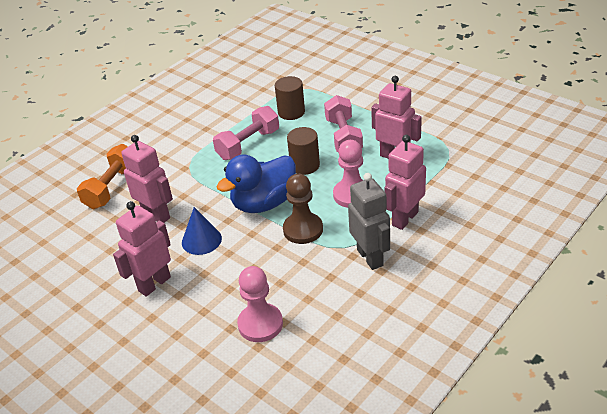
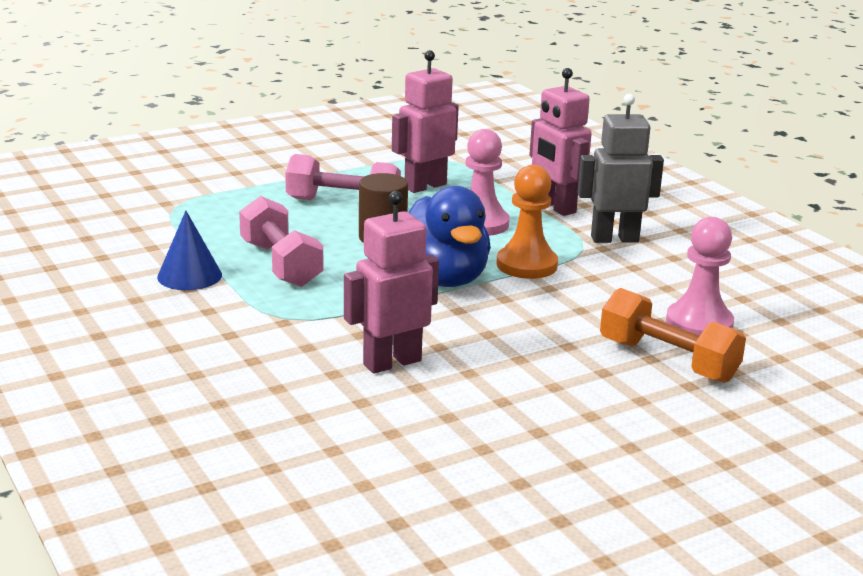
camera: 75 degrees left, 15 degrees down
(112, 188) = (267, 393): orange dumbbell -> orange dumbbell (667, 361)
(154, 284) = (566, 387): pink robot -> none
(201, 240) = (490, 336): blue cone -> blue cone (189, 276)
(291, 112) = (234, 221): brown cylinder -> none
(303, 229) = (526, 265): brown pawn -> orange pawn

